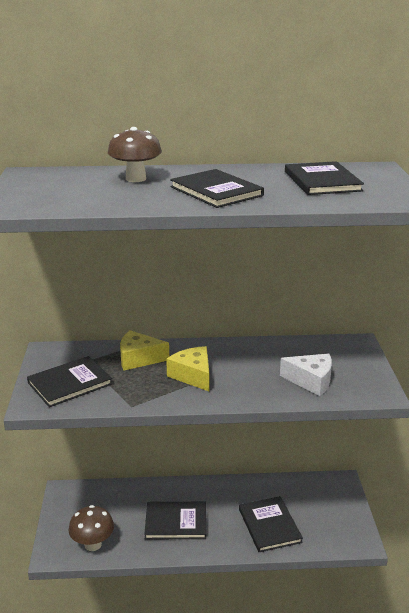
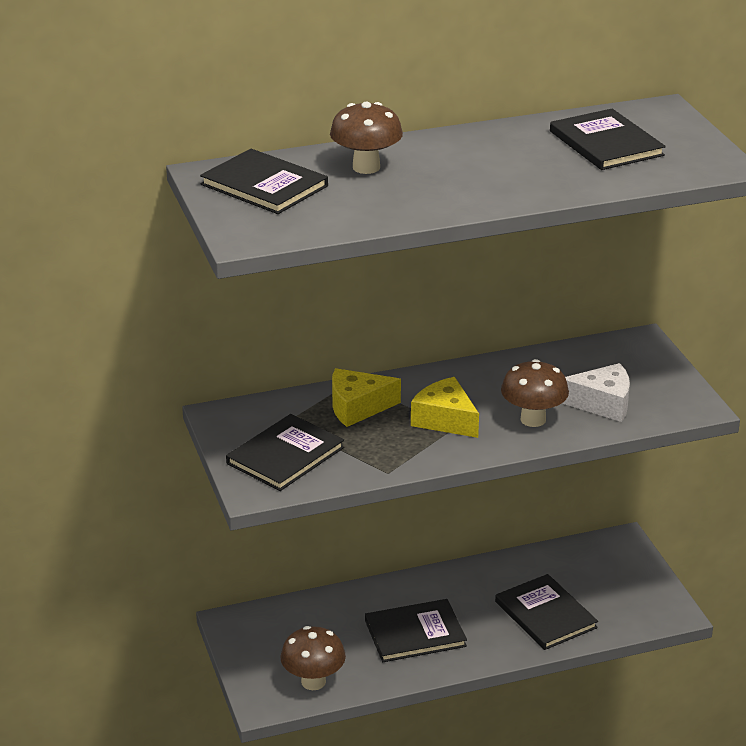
camera: 15 degrees left, 5 degrees up
(216, 191) = (485, 177): black book -> black book (264, 185)
(255, 384) = (533, 419): none -> brown mushroom

